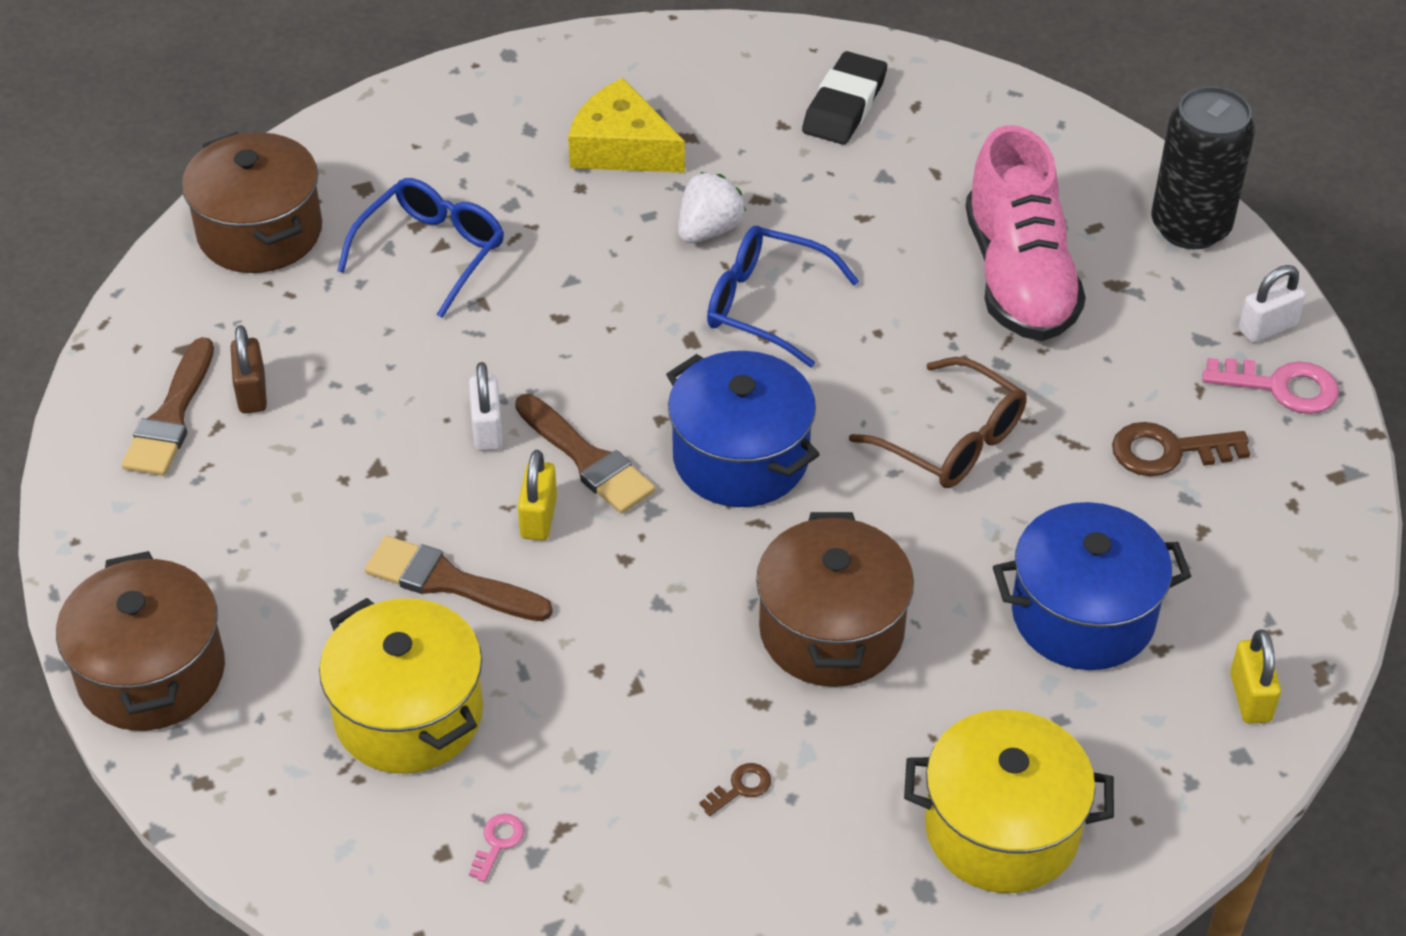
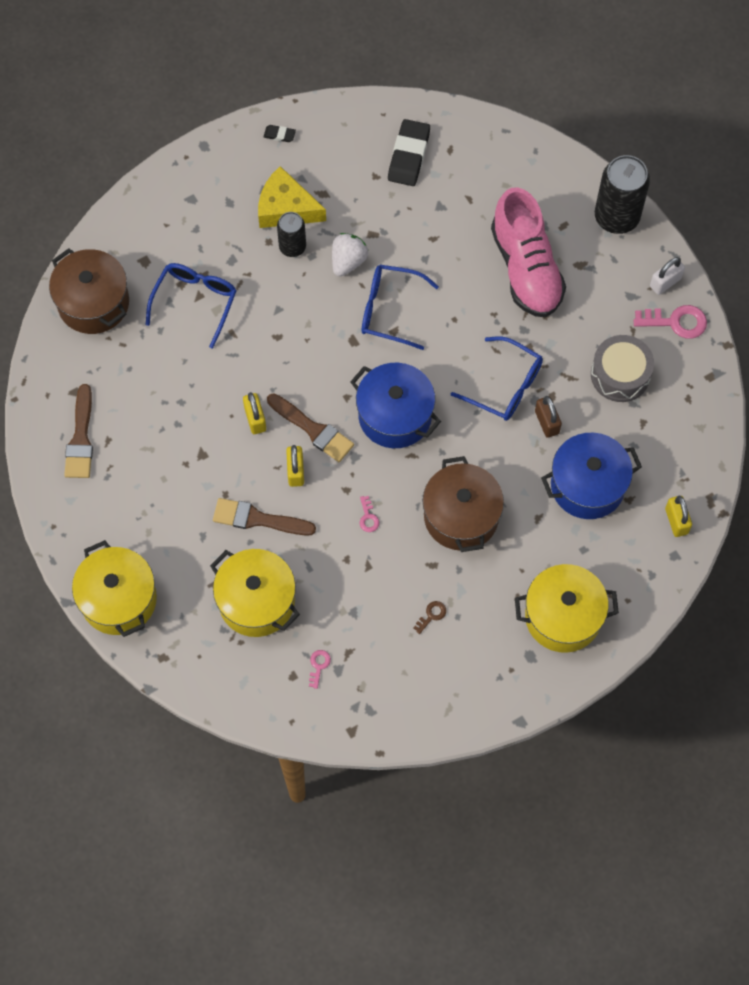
camera: 10 degrees left, 20 degrees up
(152, 673) = (118, 599): brown pot -> yellow pot
(252, 392) = (120, 415): brown padlock -> brown padlock (547, 422)
(487, 429) = (255, 419): white padlock -> yellow padlock
(618, 199) = (292, 247): none -> black can
(636, 55) = (279, 135): none -> black eraser
(655, 608) = (368, 517): none -> pink key
(952, 441) = (505, 386): brown glasses -> blue glasses
(1168, 451) = (620, 374): brown key -> grey drum

